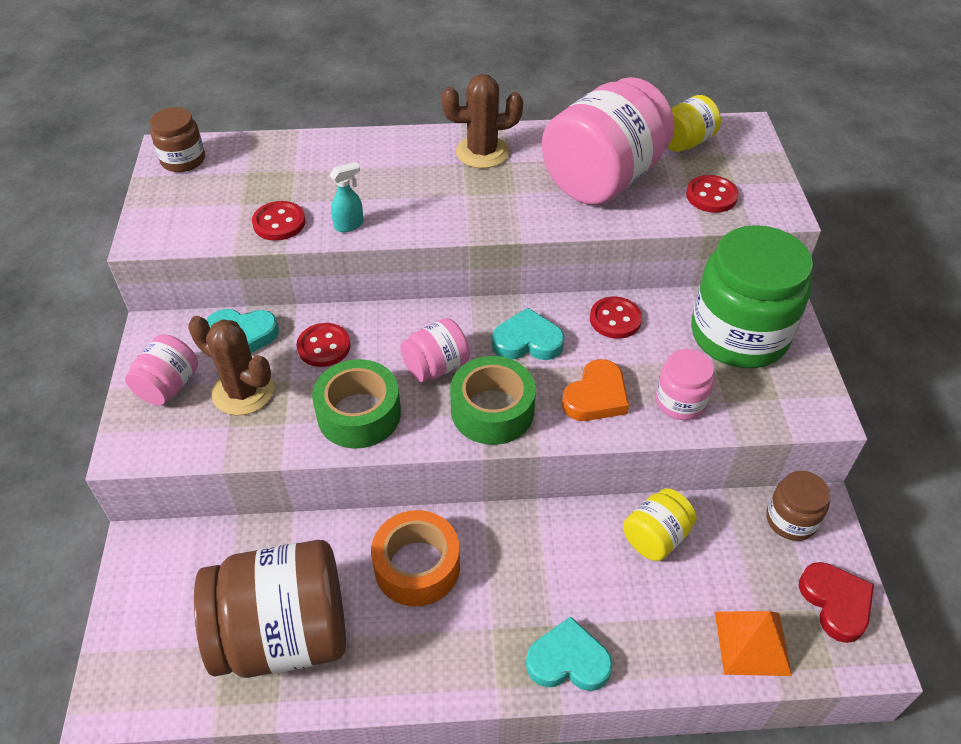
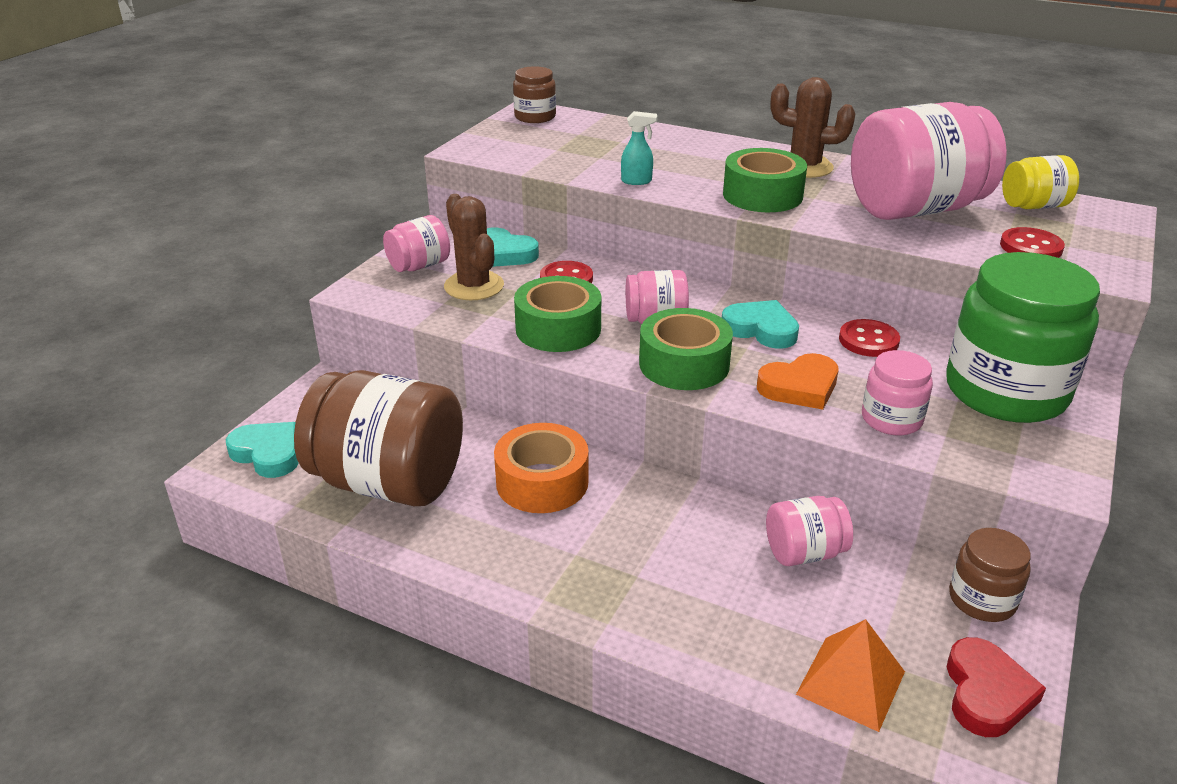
camera: 30 degrees right, 15 degrees down
(279, 223) = (578, 166): red button -> none
(471, 205) = (762, 195): none -> green tape
(568, 661) = (631, 609): turquoise heart -> turquoise heart (268, 453)
(655, 537) = (804, 552): yellow jar -> pink jar

